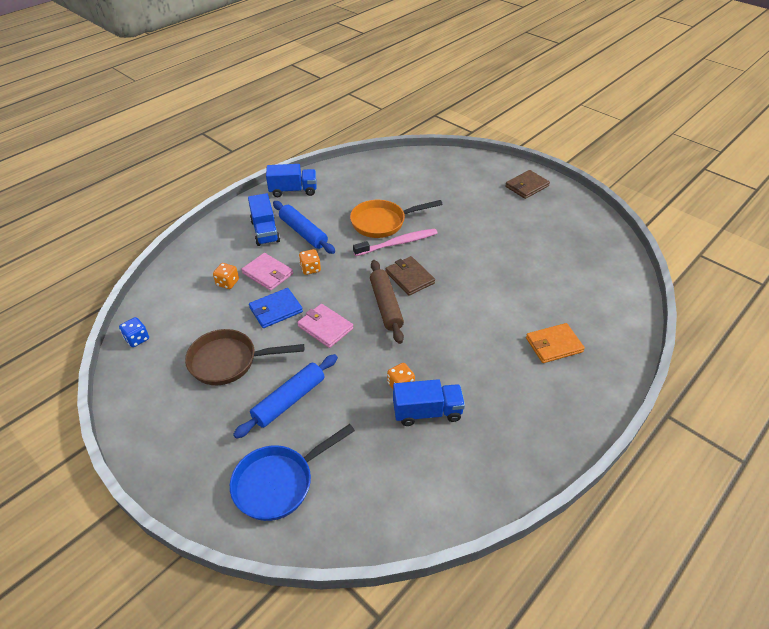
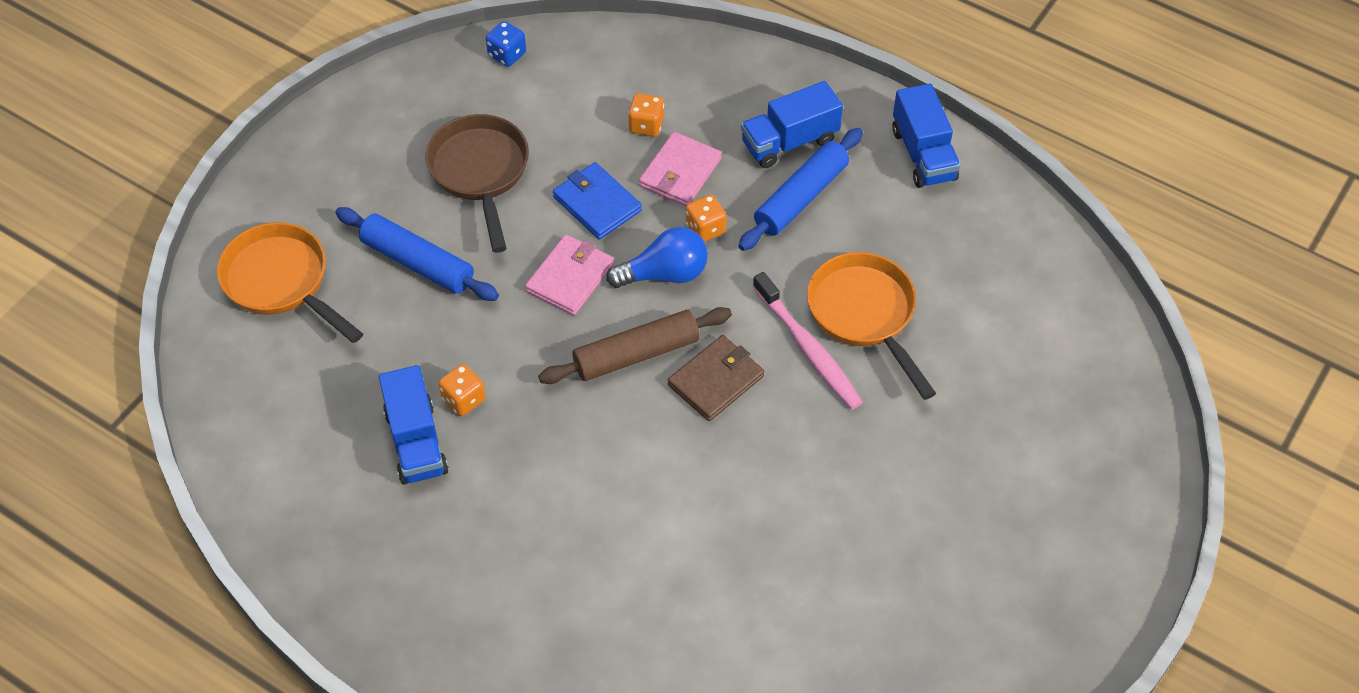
camera: 80 degrees right, 10 degrees up
(279, 483) = (281, 282): blue pan -> orange pan
(335, 288) = (664, 274): none -> blue light bulb
(526, 186) = (1076, 572): brown wallet -> none
(553, 345) = (586, 625): orange wallet -> none

